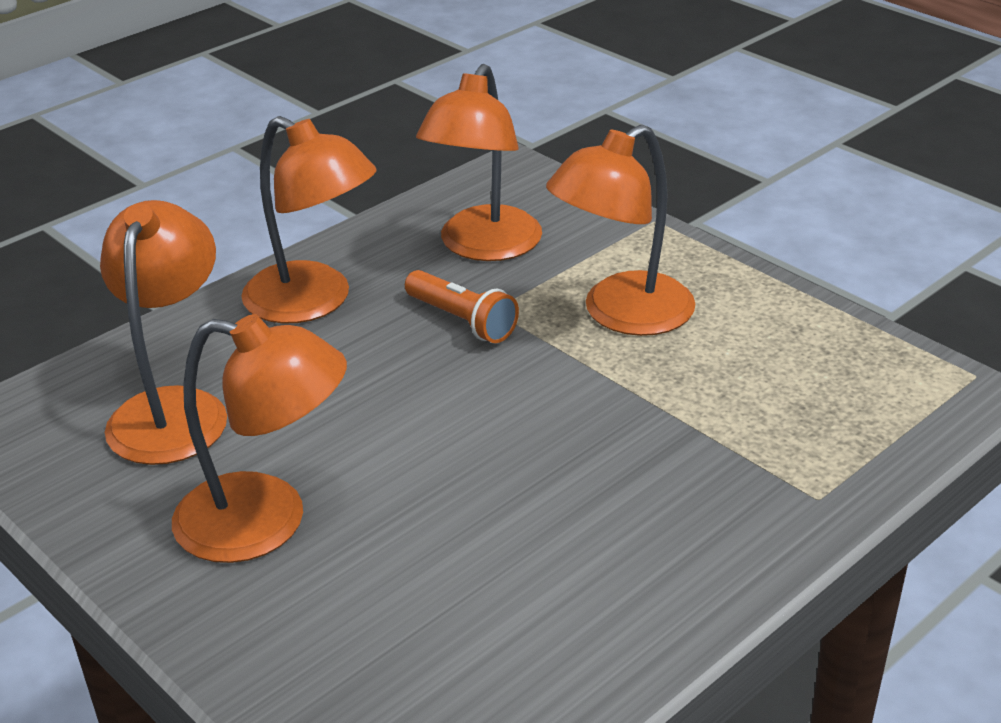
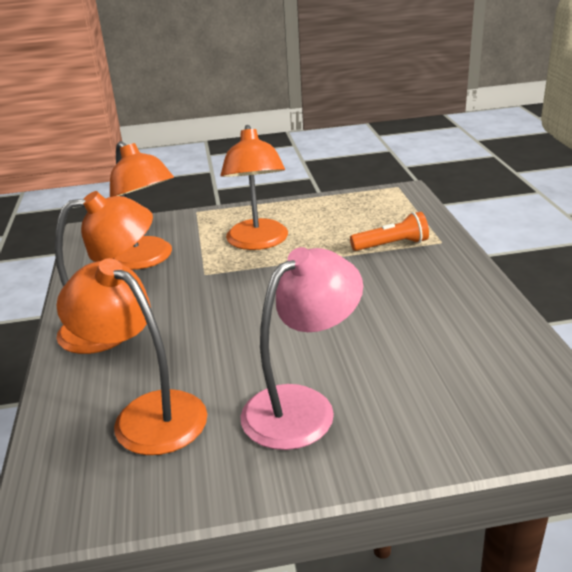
camera: 55 degrees left, 5 degrees down
(266, 522) = (302, 406): orange lamp -> pink lamp
(462, 321) = (202, 285): orange flashlight -> orange flashlight (392, 245)

